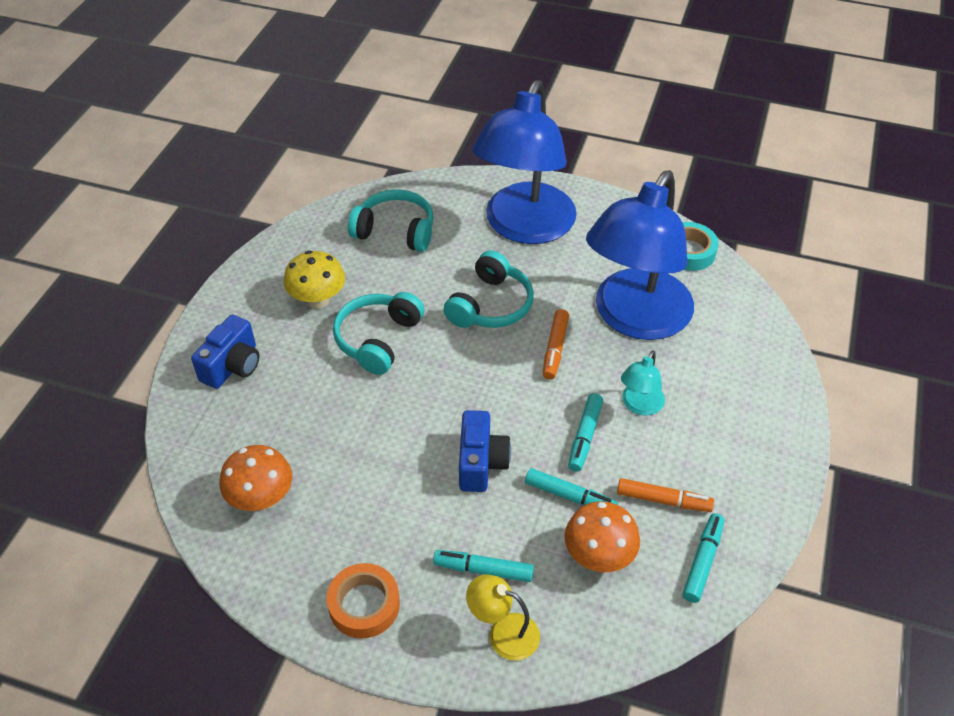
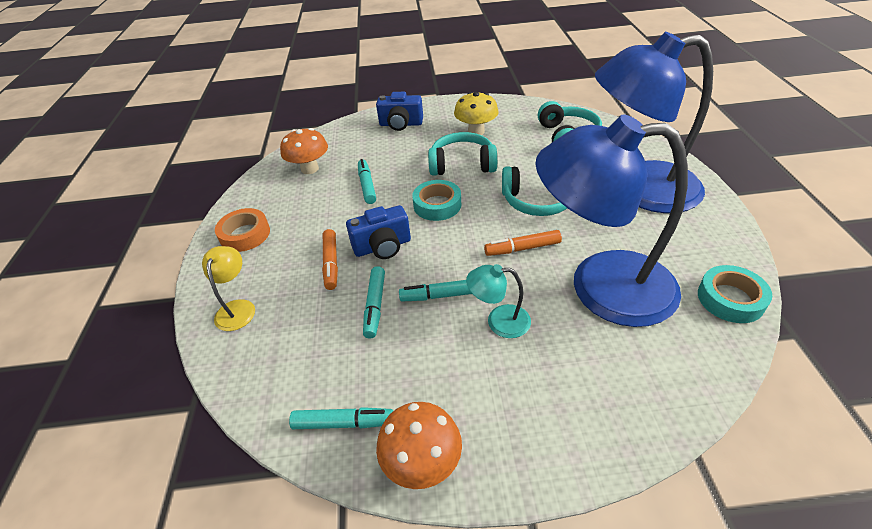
camera: 70 degrees right, 5 degrees down
(439, 390) = (437, 205): none -> turquoise tape
(483, 570) = (288, 279): turquoise marker -> turquoise marker (367, 185)
(598, 556) = (322, 343): orange mushroom -> orange mushroom (422, 462)
(663, 500) = (400, 371): orange marker -> orange marker (331, 263)

